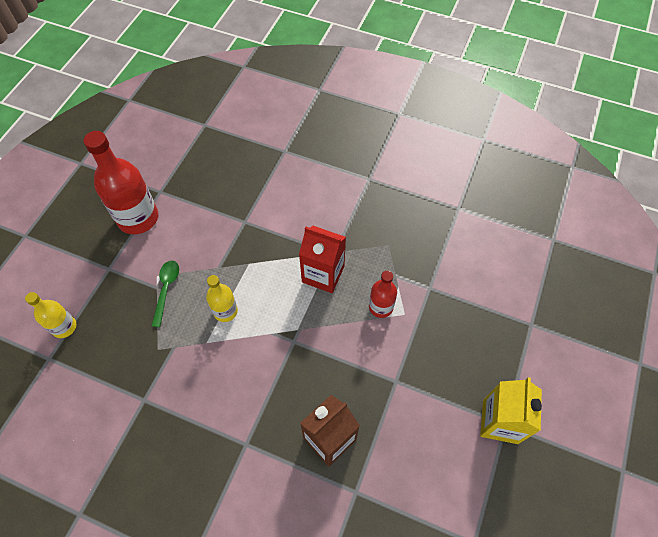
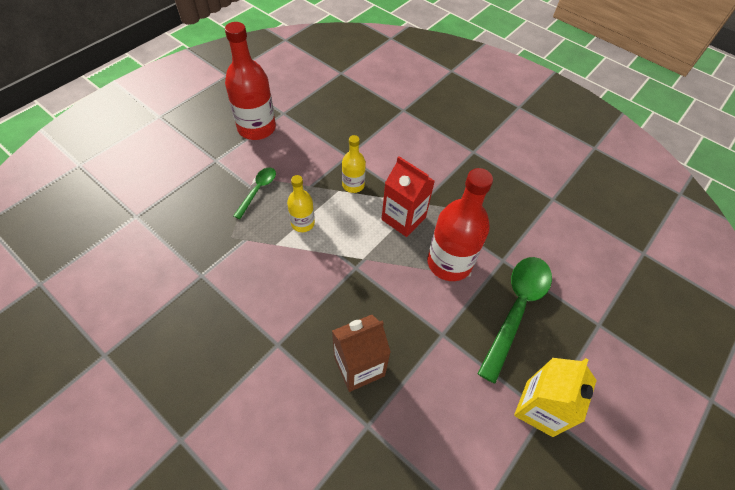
camera: 15 degrees right, 5 degrees down
(64, 327) = (159, 195): yellow bottle -> yellow bottle (353, 185)
(381, 307) = (449, 263): red bottle -> red bottle, size x1.85
(455, 333) = (516, 309): none -> green spoon

